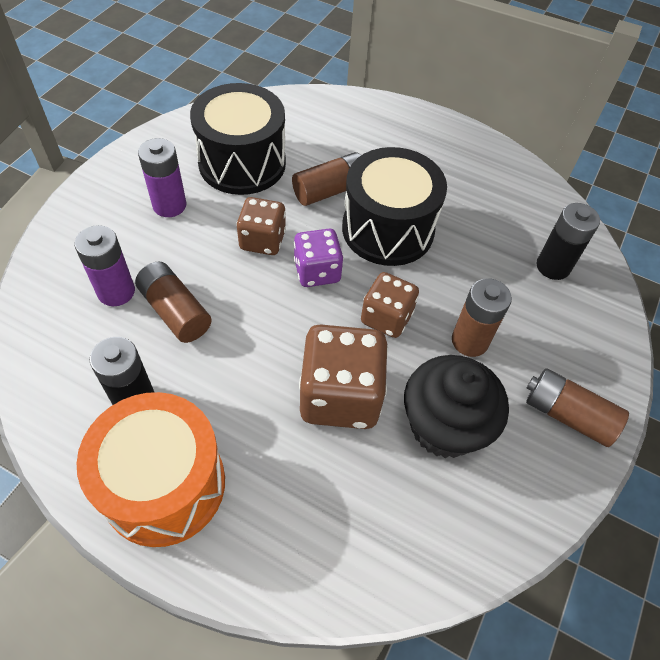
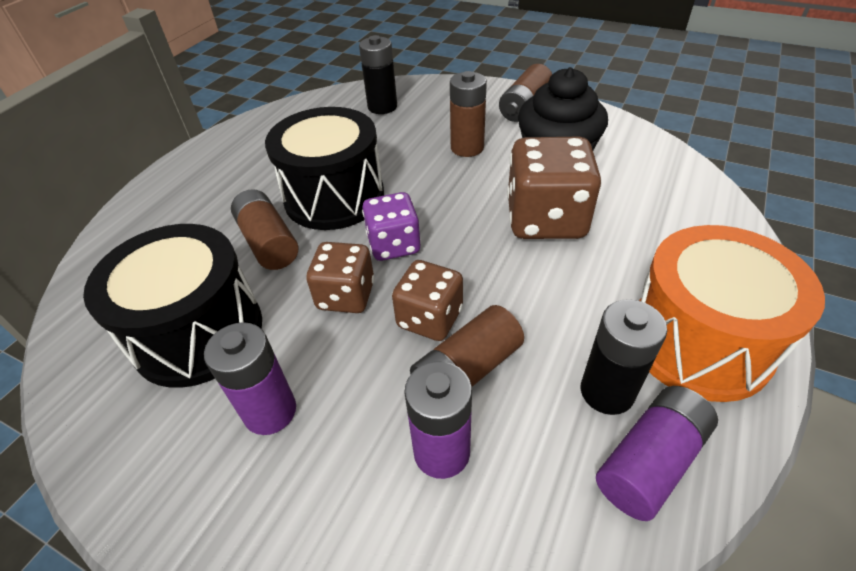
camera: 85 degrees left, 10 degrees down
(73, 412) = (650, 461): none -> purple battery
(386, 317) = (449, 194): brown dice -> brown dice (429, 318)

